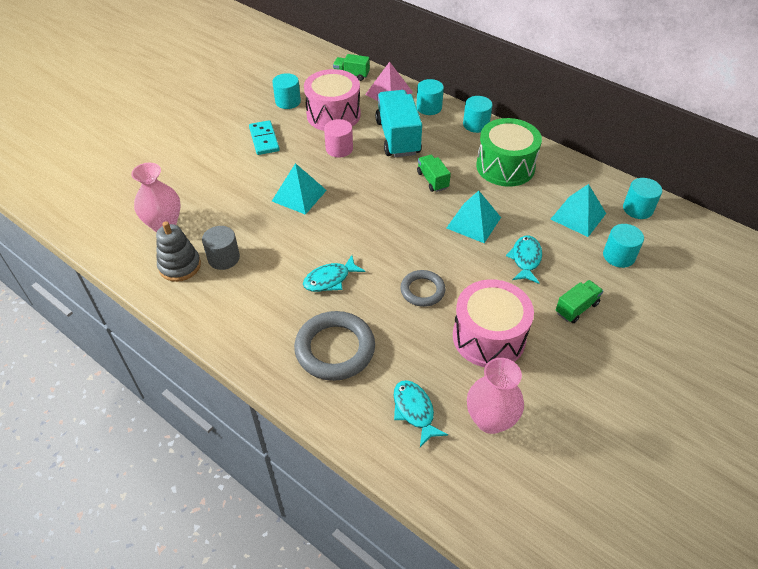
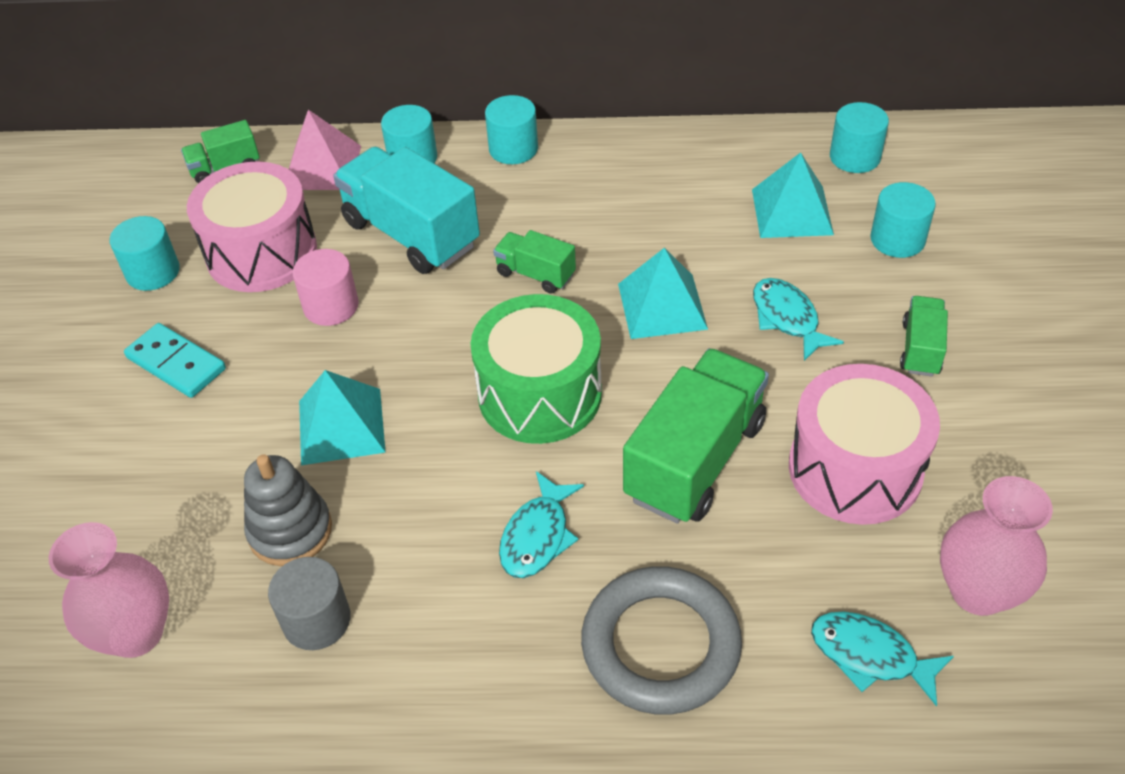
camera: 35 degrees left, 0 degrees up
(180, 266) = (247, 689): grey stacking toy -> grey stacking toy (290, 531)
(422, 290) = (695, 460): grey ring -> green truck
(505, 167) = (621, 192): green drum -> green drum (540, 394)

